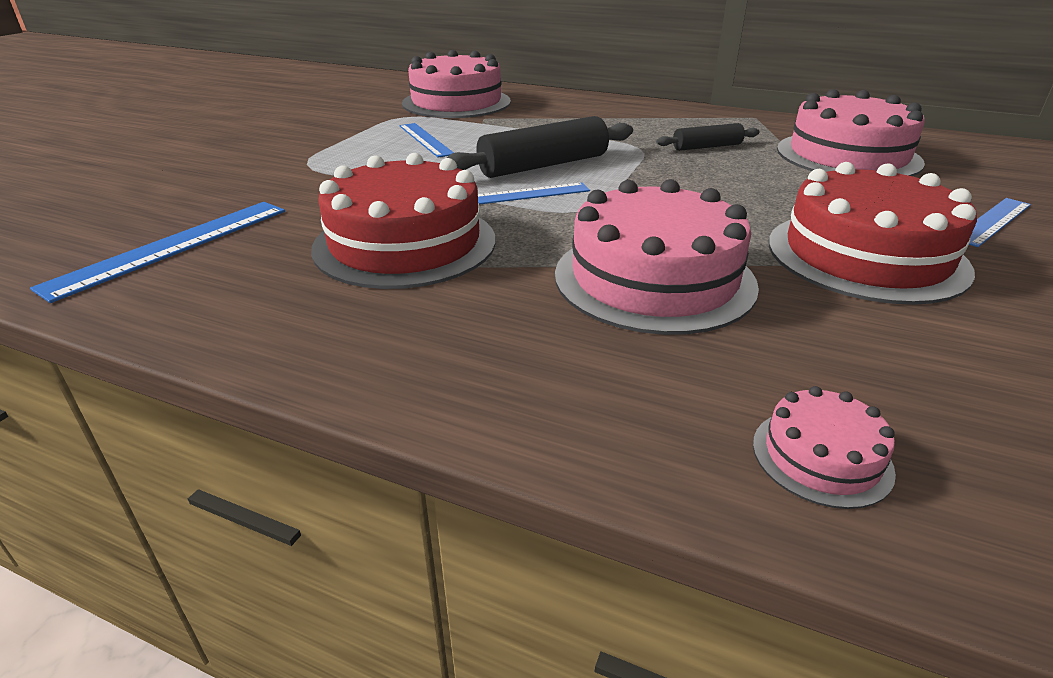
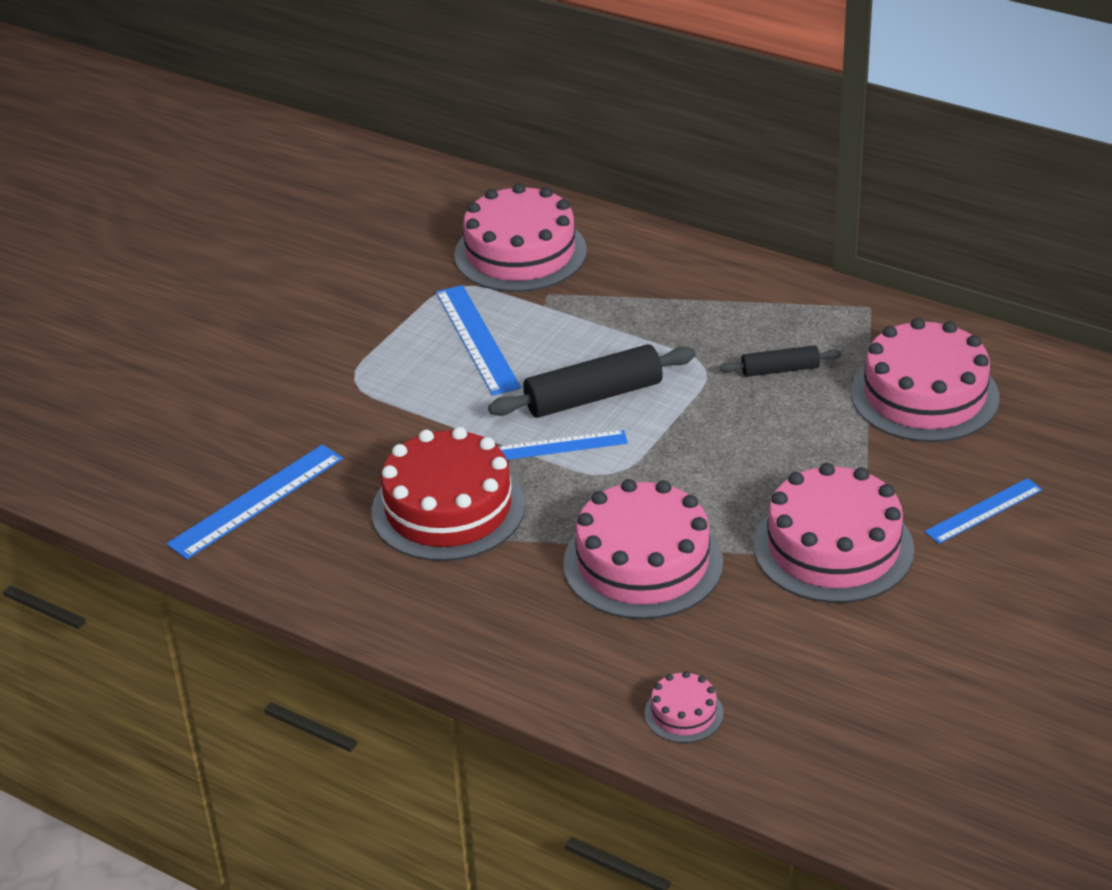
camera: 10 degrees right, 5 degrees up
(425, 139) = (477, 339): blue ruler -> blue ruler, size x1.52
(866, 255) = (833, 547): red cake -> pink cake

